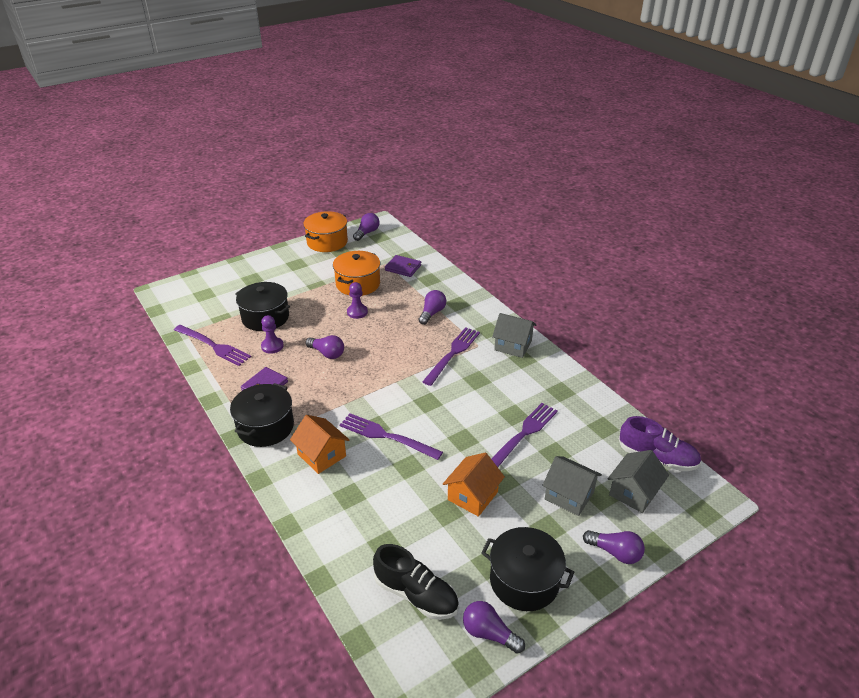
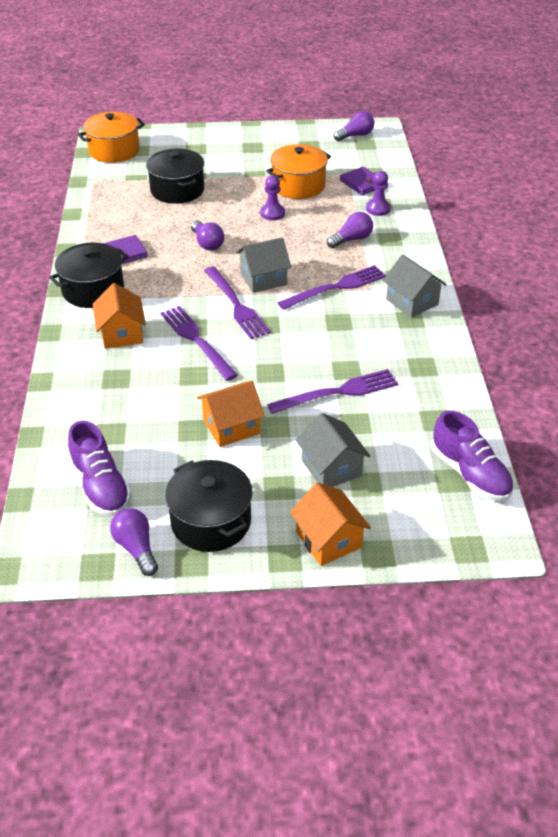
camera: 30 degrees right, 5 degrees up
(214, 346) = (108, 201): purple fork -> purple fork (236, 305)
(272, 346) = (161, 219): purple pawn -> purple pawn (378, 209)
(327, 242) = (303, 133): orange pot -> orange pot (114, 151)
(416, 594) = (101, 486): black shoe -> purple shoe
(615, 552) = (328, 539): purple light bulb -> orange house
(633, 492) = (406, 495): grey house -> grey house (263, 279)

